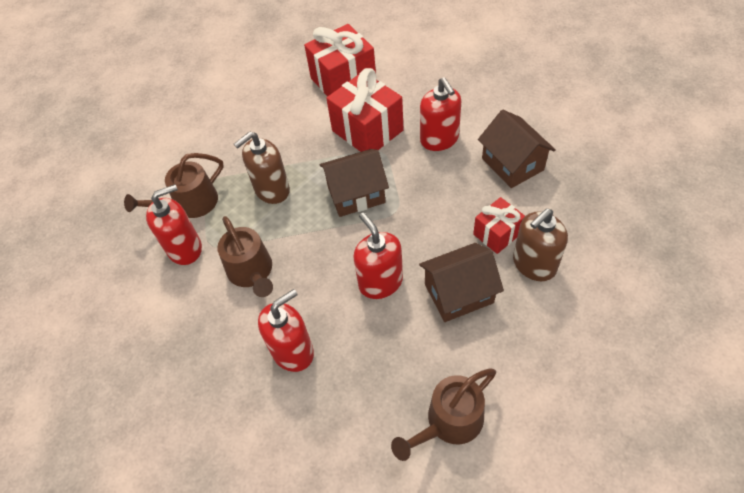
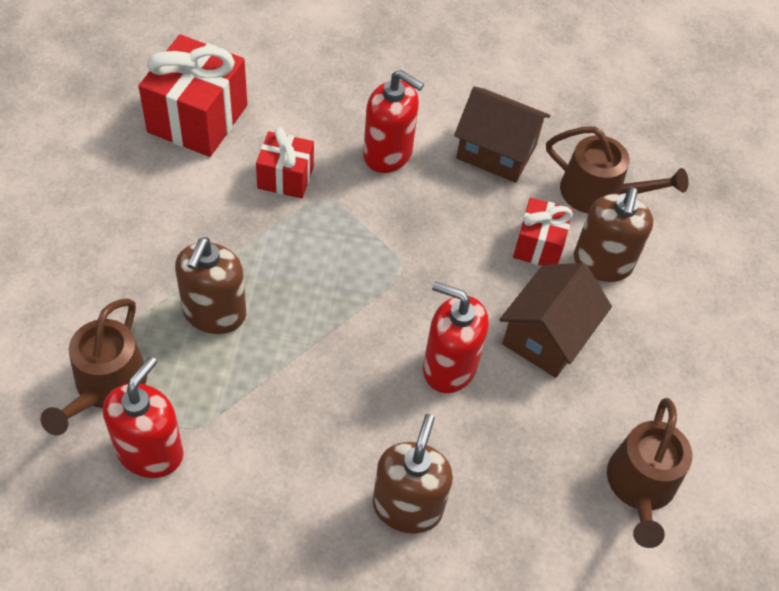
camera: 45 degrees left, 0 degrees up
(252, 272) = (275, 436): brown watering can -> brown watering can (599, 194)
(293, 351) = (407, 507): red soap dispenser -> brown soap dispenser
(356, 194) = (335, 270): brown house -> none
(367, 130) = (285, 177): red gift -> red gift, size x0.58

